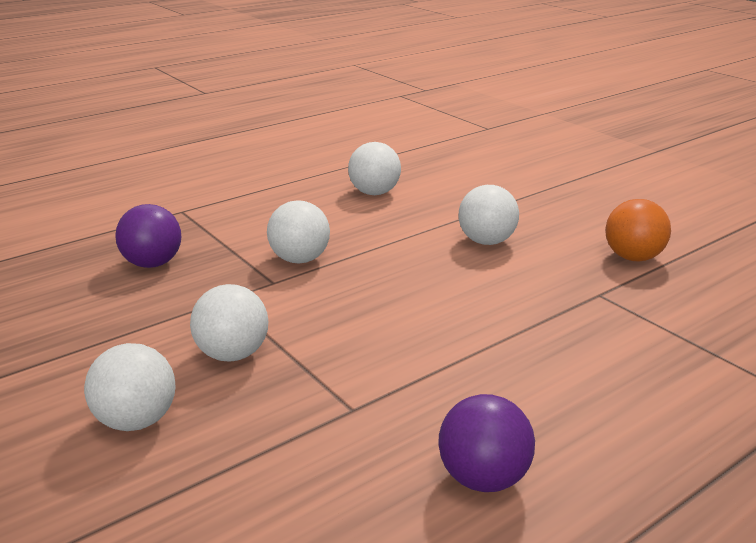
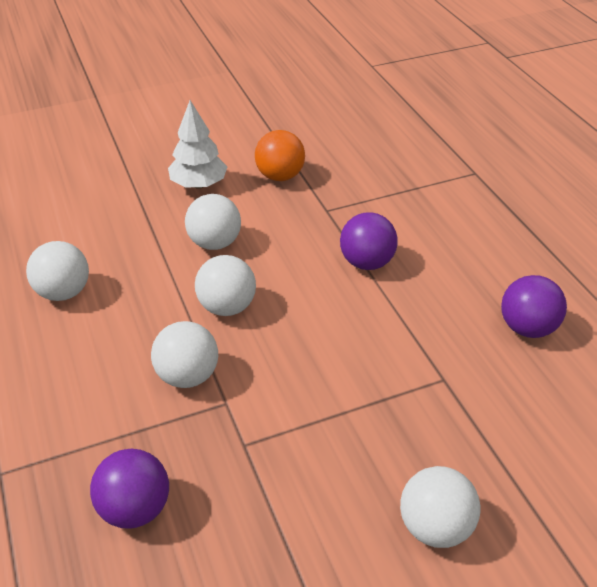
camera: 75 degrees left, 15 degrees up
(232, 354) = (348, 448): white ball -> white ball (227, 307)
(524, 332) = (366, 262): none -> purple ball
(571, 218) = (199, 184): none -> white tree

